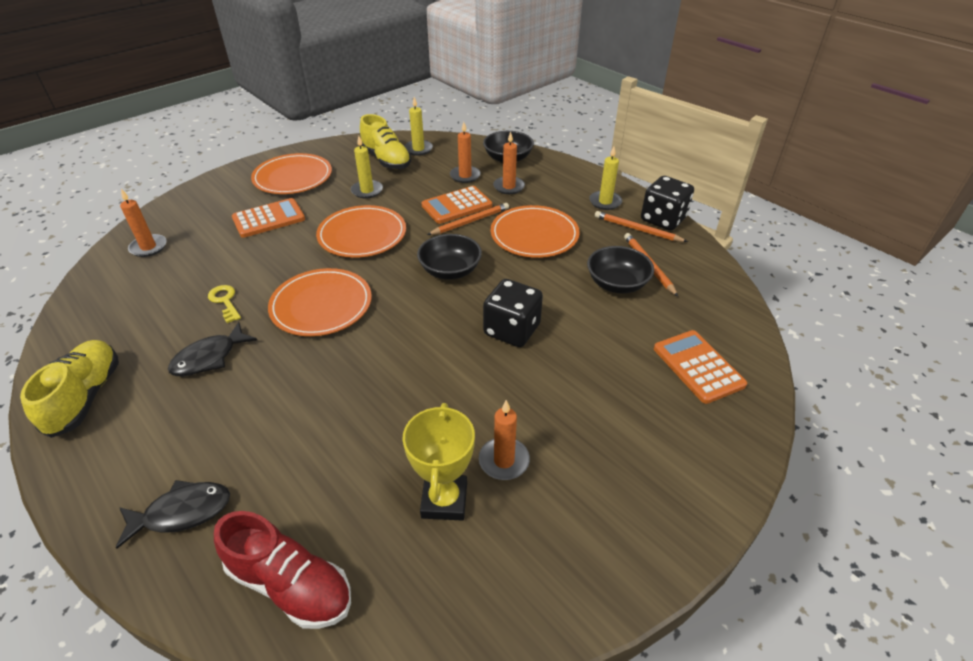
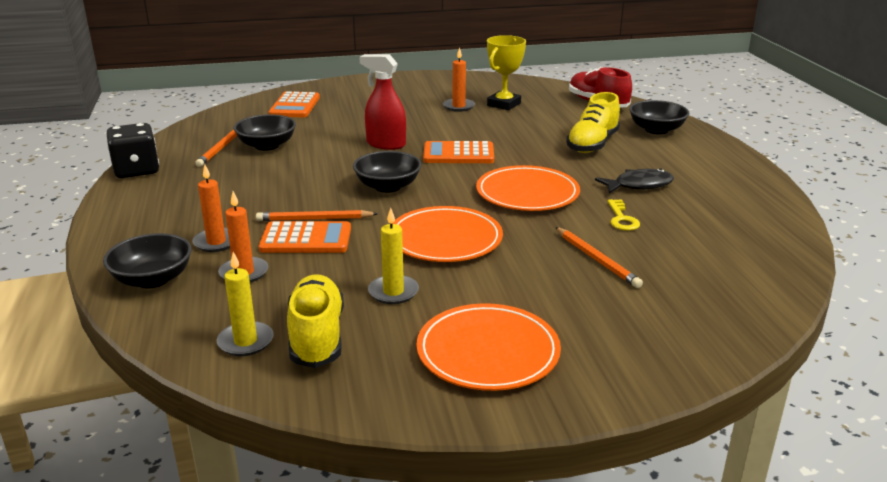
camera: 150 degrees left, 15 degrees down
(85, 397) = (743, 188): yellow shoe -> yellow shoe (592, 144)
(148, 247) = (722, 299): orange candle -> none
(182, 512) = (656, 130): black fish -> black bowl
(269, 219) = (551, 292): orange calculator -> orange calculator (458, 154)
(512, 330) = (385, 144): black dice -> red spray bottle
(534, 235) = (272, 191): orange plate -> none
(605, 202) = (152, 197): yellow candle -> none
(637, 229) = (175, 170): orange pencil -> orange pencil (596, 259)

